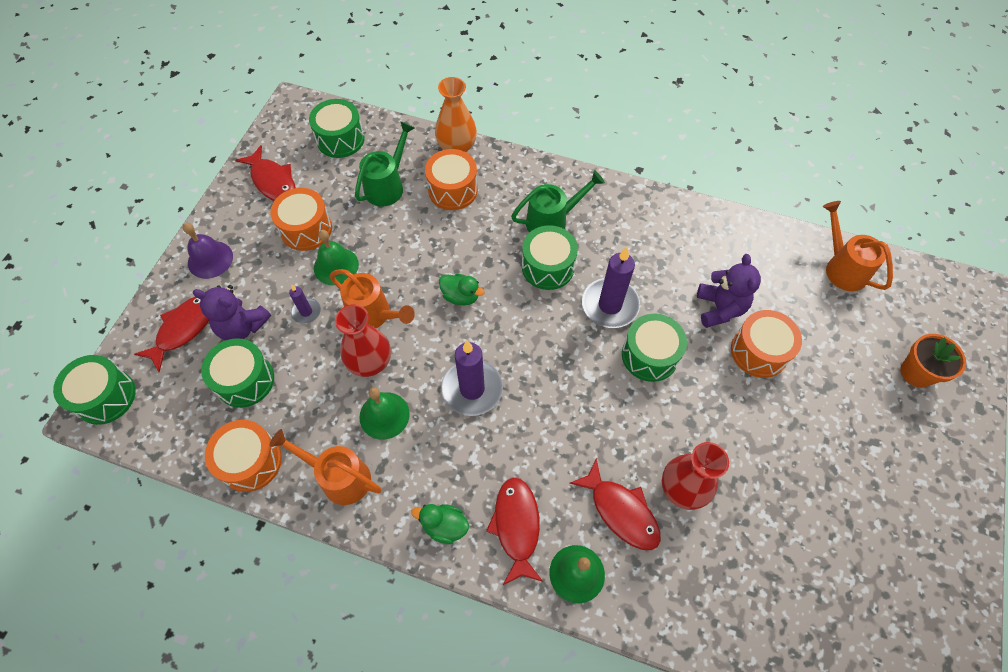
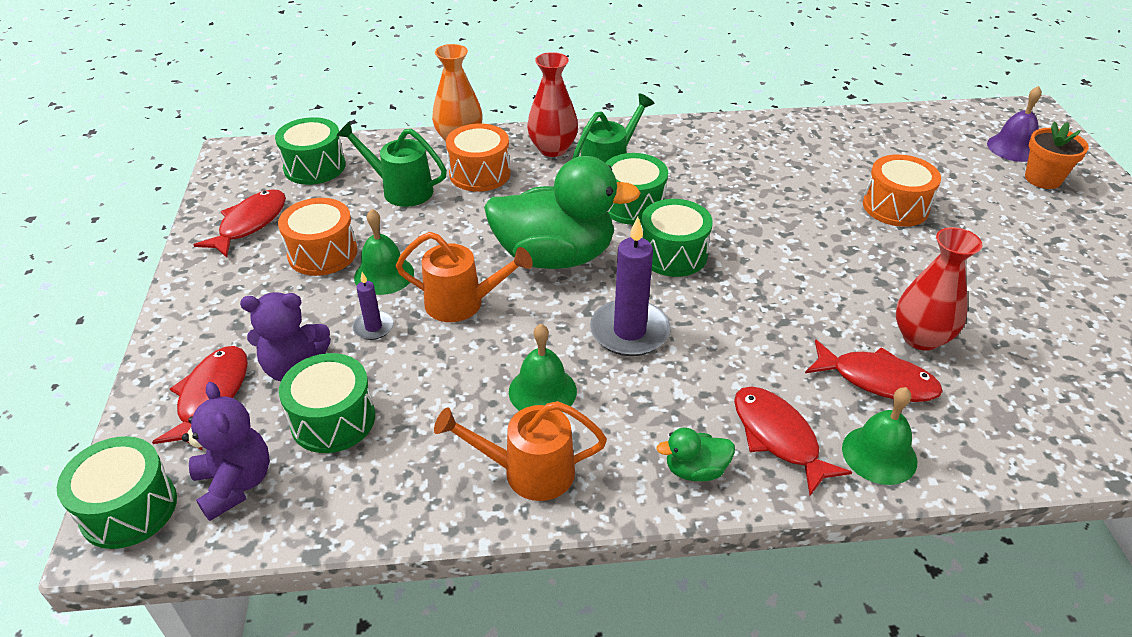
camera: 25 degrees left, 20 degrees down
(210, 259) = (208, 317): purple bell -> purple bell (1013, 148)
(251, 461) = (396, 501): orange drum -> none
(272, 181) = (250, 223): red fish -> red fish turned 90 degrees counterclockwise
(370, 362) = (489, 348): red vase -> red vase (553, 149)
(388, 185) = (400, 190): green watering can -> green watering can turned 75 degrees counterclockwise
(461, 296) = (555, 256): green duck -> green duck, size x2.38
(610, 305) = (722, 216): purple candle -> none
(649, 355) = (795, 242): green drum -> green drum (673, 254)
(720, 308) = (830, 186): purple teddy bear -> purple teddy bear (235, 484)
(841, 267) = (912, 126): orange watering can -> none

